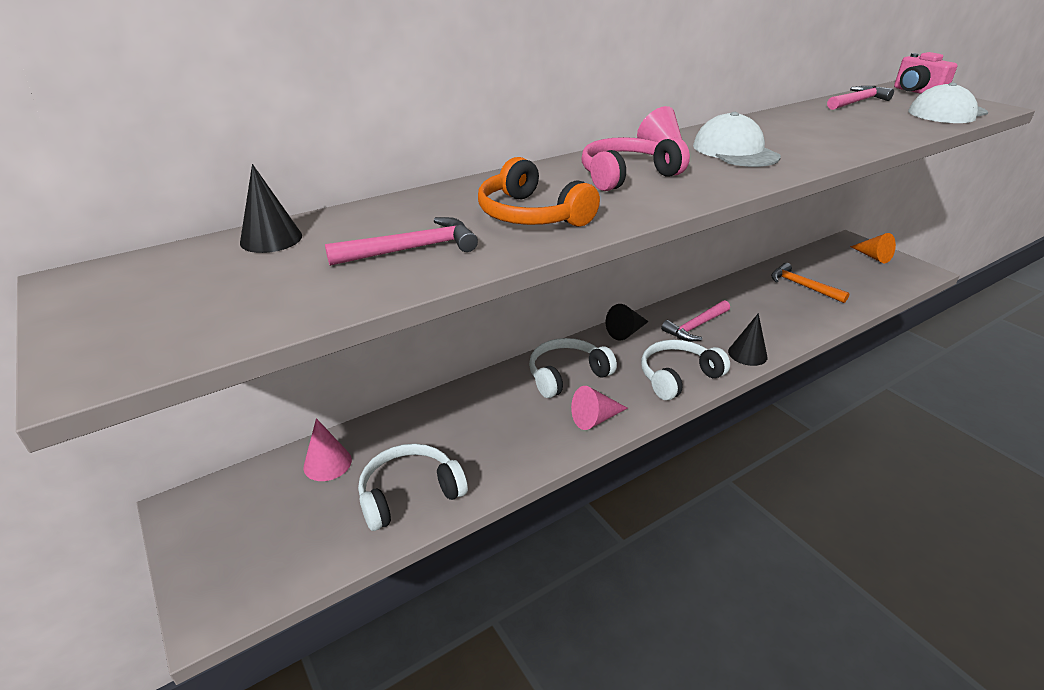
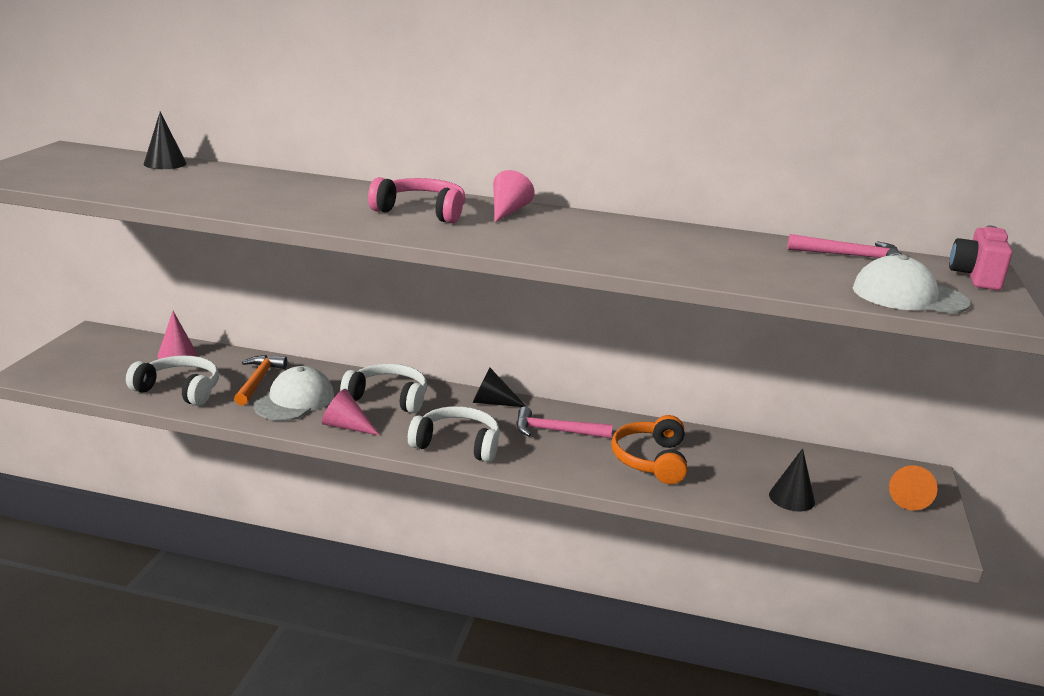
camera: 45 degrees right, 10 degrees down
(412, 249) = (197, 190): pink hammer -> none
(531, 215) = (295, 203): orange headphones -> orange headphones (650, 460)
(735, 151) = (555, 232): white cap -> white cap (294, 400)
(747, 354) = (548, 468): black cone -> black cone (791, 498)
(802, 286) = (742, 467): orange hammer -> orange hammer (258, 380)

